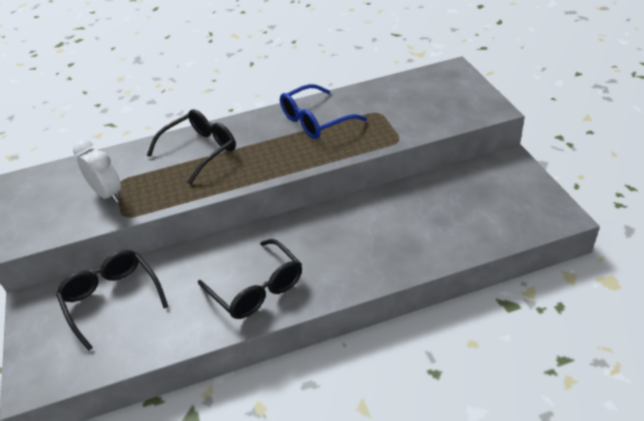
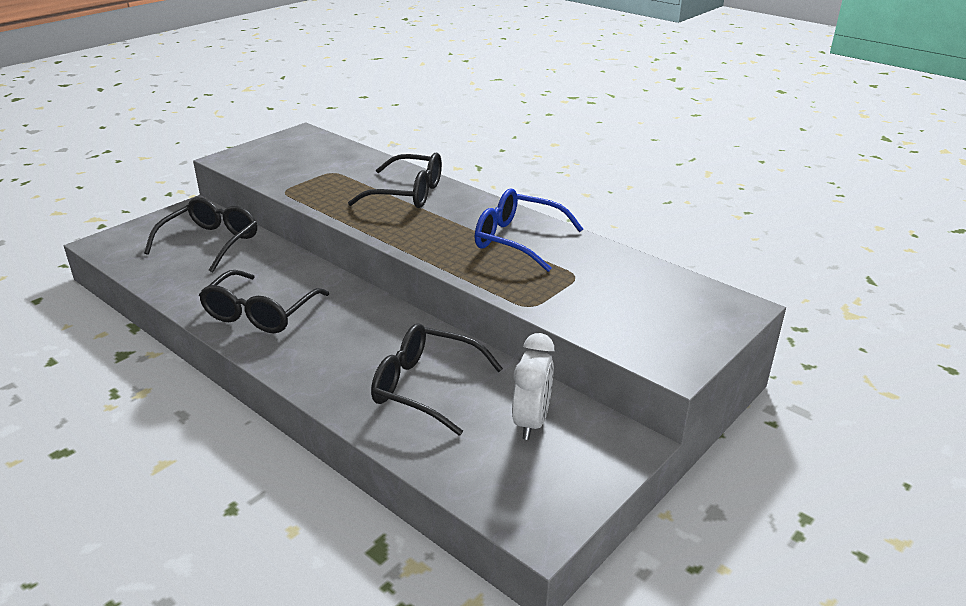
camera: 55 degrees right, 10 degrees down
(108, 194) = (310, 173): white clock -> white clock (531, 422)
(410, 224) = (425, 387): none -> black glasses

